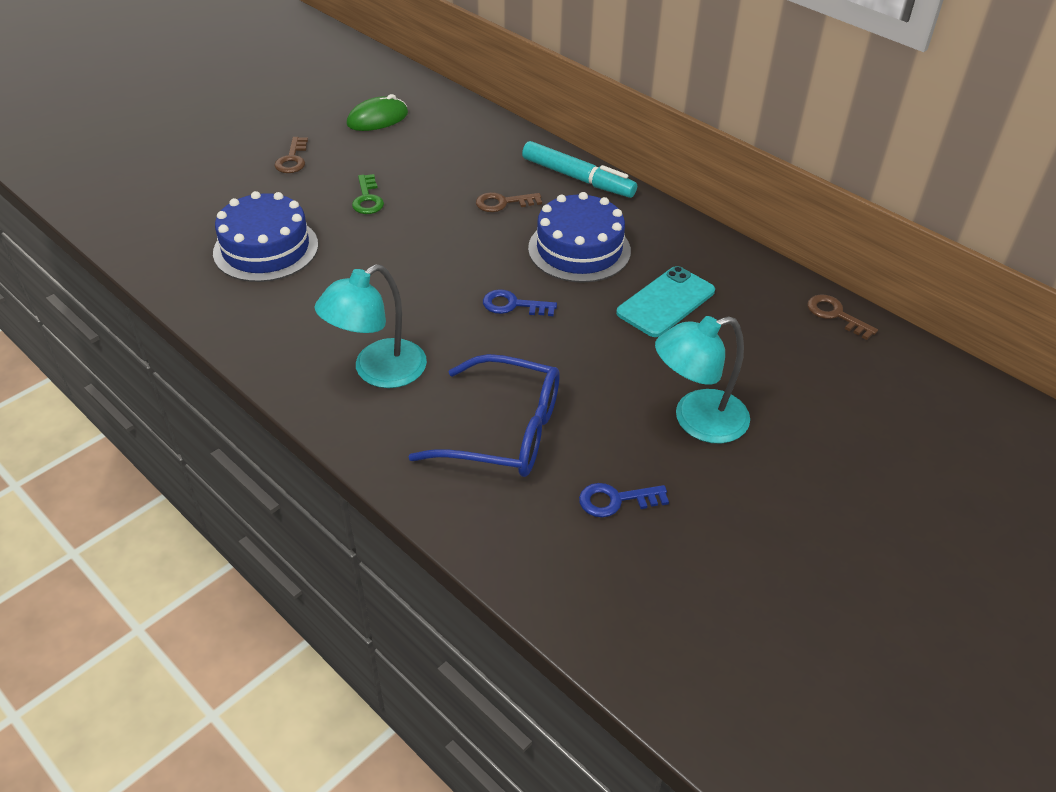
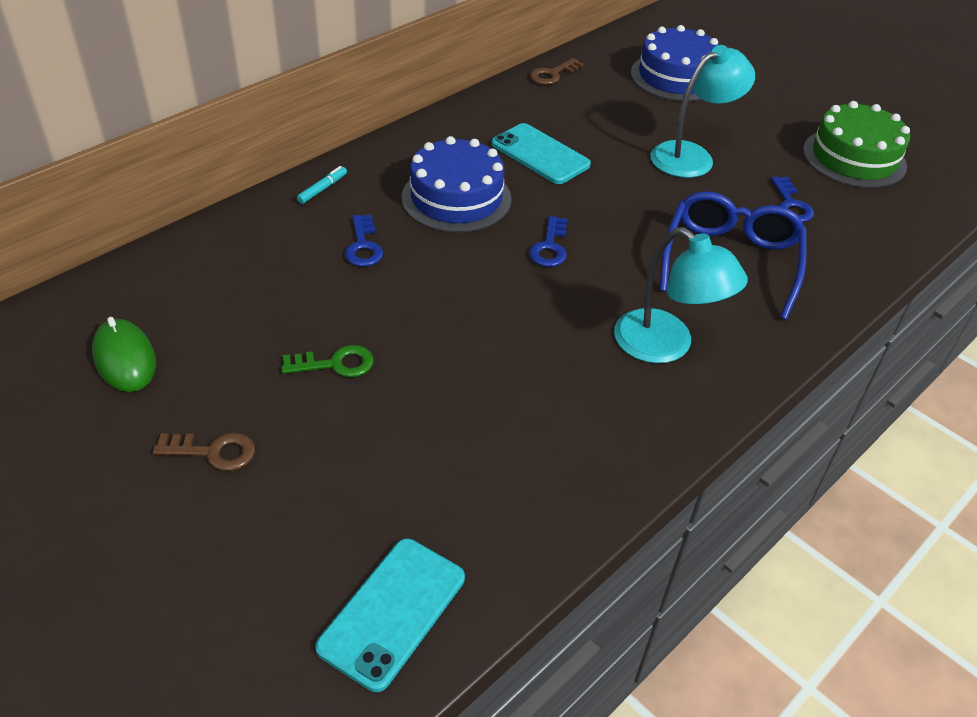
camera: 90 degrees left, 0 degrees up
(154, 233) = (392, 612): none -> turquoise phone
(266, 248) = (441, 463): blue cake -> blue cake (676, 77)
(503, 203) = (363, 246): brown key -> blue key
(578, 178) = (322, 189): turquoise marker -> turquoise marker, size x0.45
(697, 421) = (691, 156): turquoise lamp -> turquoise lamp turned 105 degrees counterclockwise
(740, 590) = (854, 158): none -> green cake

